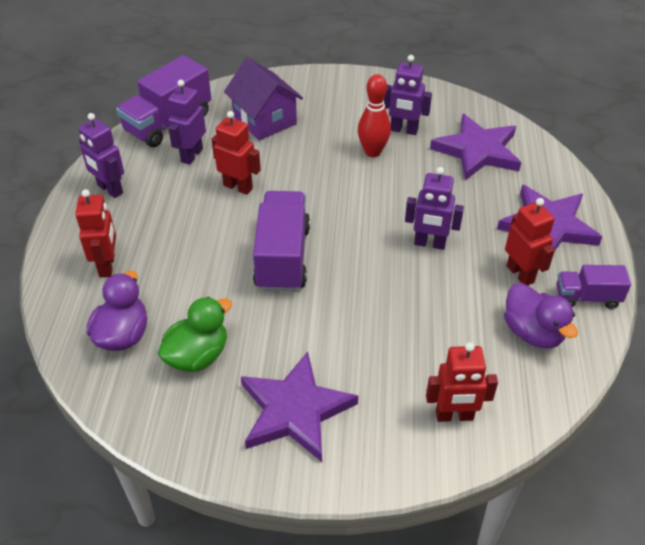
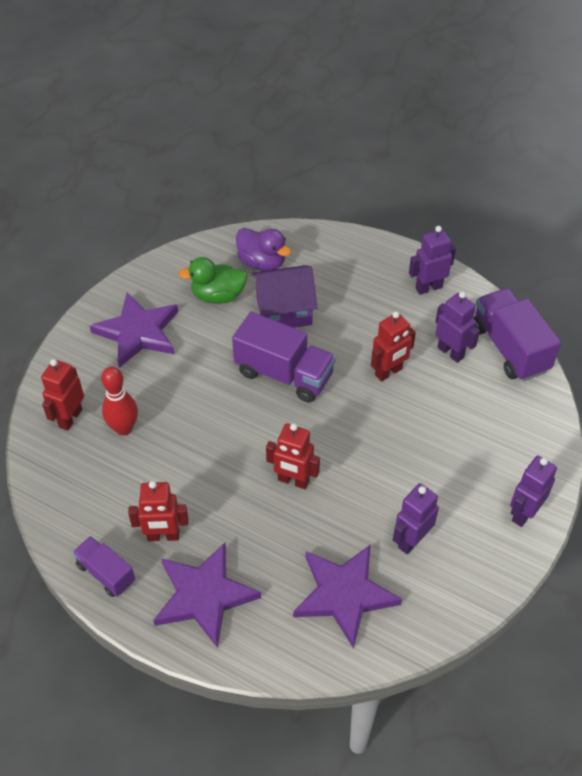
camera: 115 degrees right, 5 degrees up
(107, 265) = (337, 268): red robot -> red robot (293, 481)
(197, 356) = (218, 296): green duck -> green duck turned 105 degrees clockwise
(264, 120) = (482, 424): purple house -> purple house (284, 311)
(372, 152) = (388, 496): red bowling pin -> red bowling pin (124, 428)
(429, 244) = (239, 484): purple robot -> purple robot (523, 513)
(532, 332) = (101, 509): purple duck -> none
(587, 297) = (106, 573): purple truck -> purple truck turned 75 degrees counterclockwise

